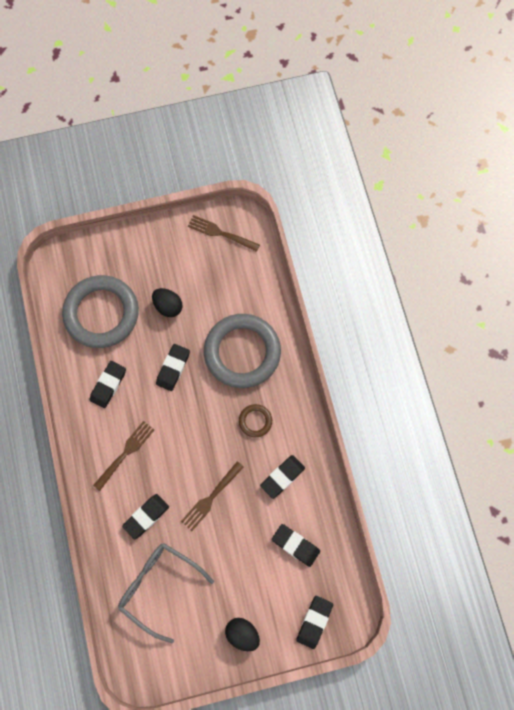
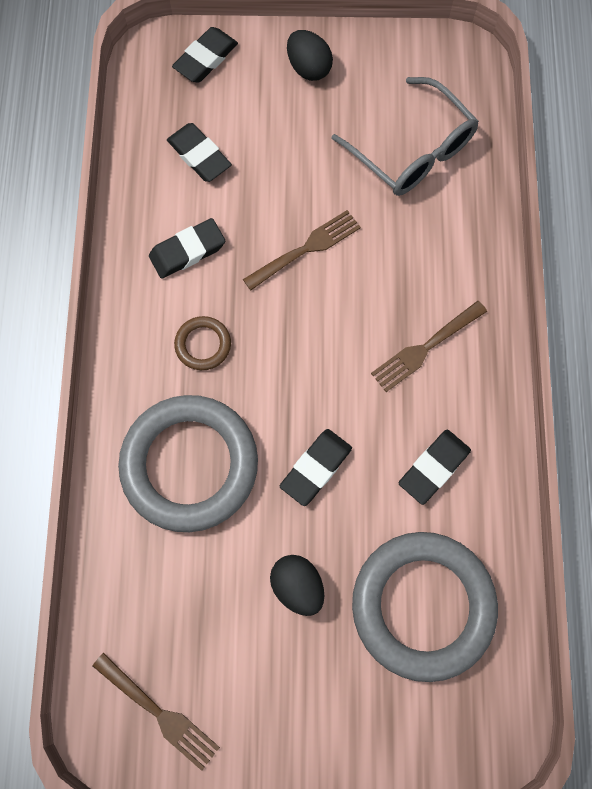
camera: 165 degrees left, 0 degrees up
(146, 516) = (411, 247): black eraser -> none

